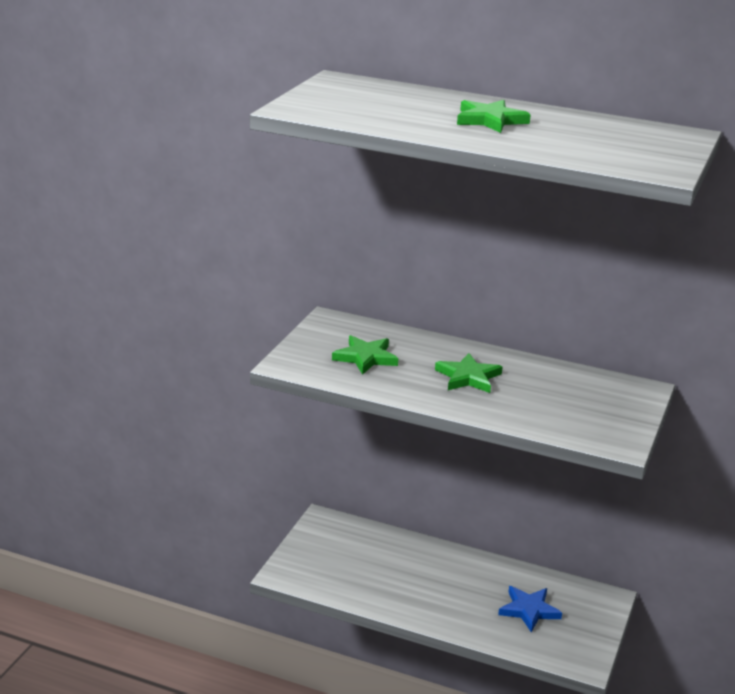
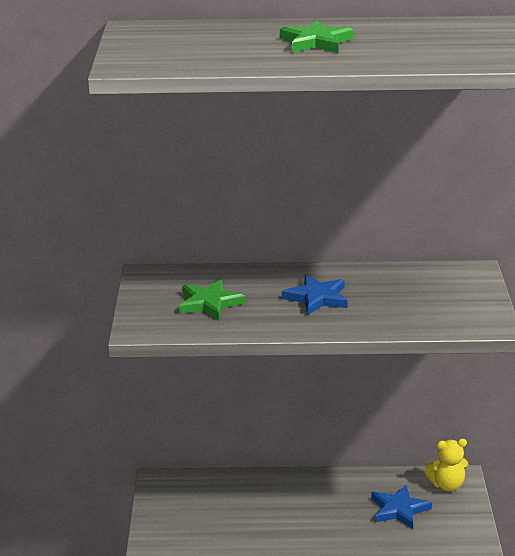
camera: 20 degrees left, 0 degrees up
(468, 377) = (317, 298): green star -> blue star
(590, 601) = (447, 485): none -> yellow teddy bear

